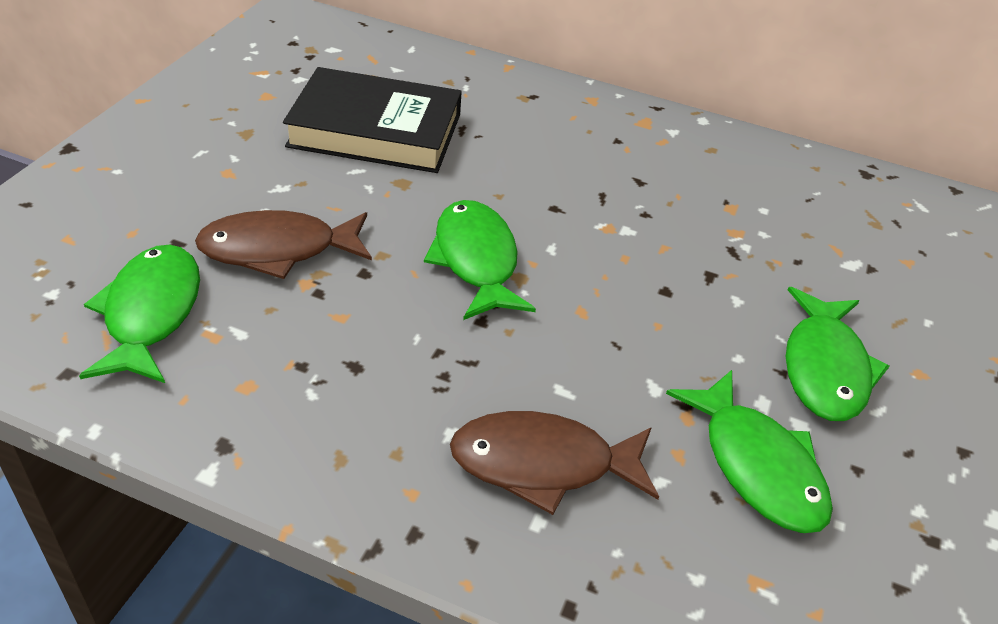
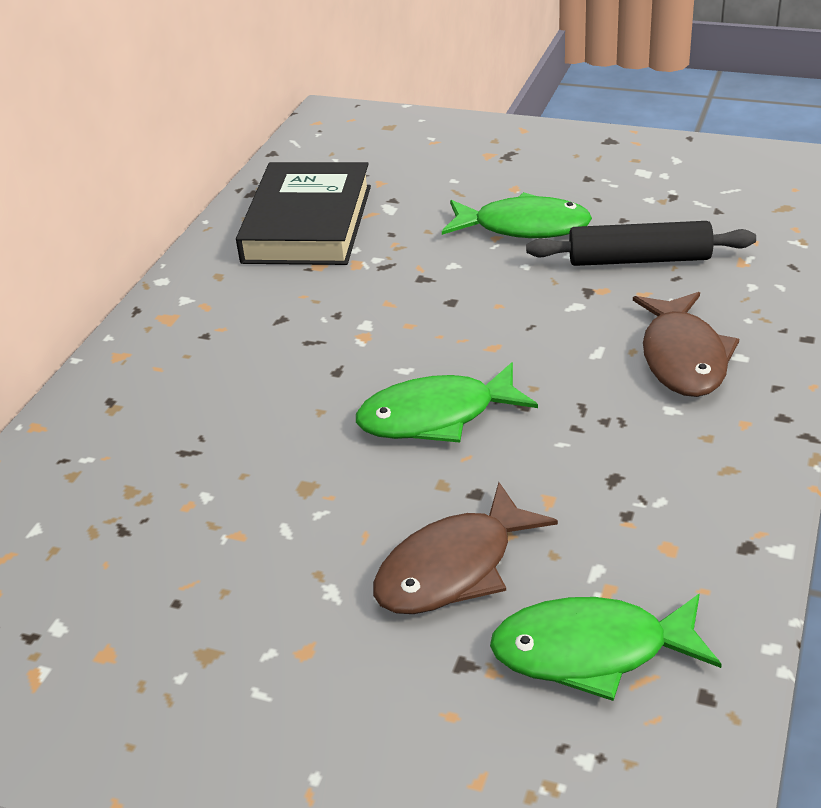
camera: 85 degrees left, 5 degrees down
(278, 249) = (453, 568): brown fish -> brown fish turned 60 degrees clockwise
(375, 130) = (194, 525): black book -> black book (307, 224)
(756, 465) = (639, 260): green fish -> black rolling pin

